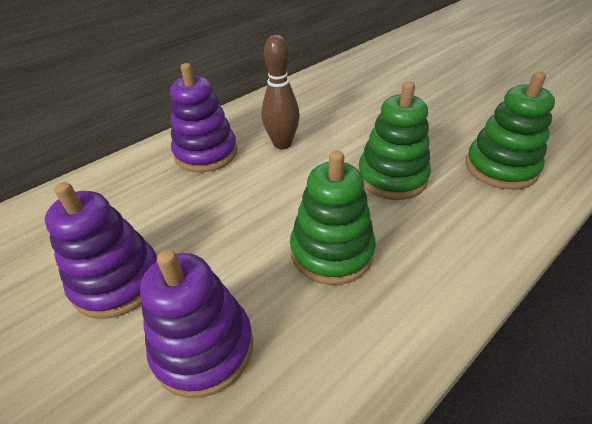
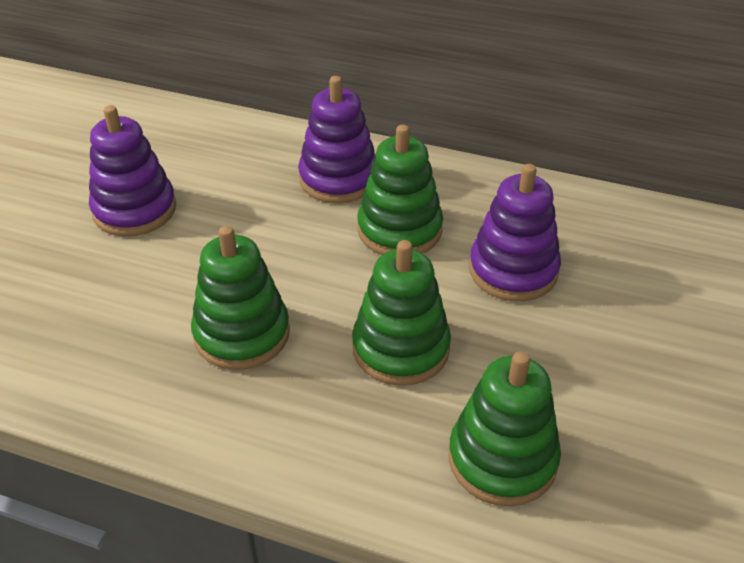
camera: 60 degrees right, 0 degrees up
(203, 347) = (93, 291): purple stacking toy -> purple stacking toy (513, 270)
(282, 144) = (399, 230): brown bowling pin -> green stacking toy

